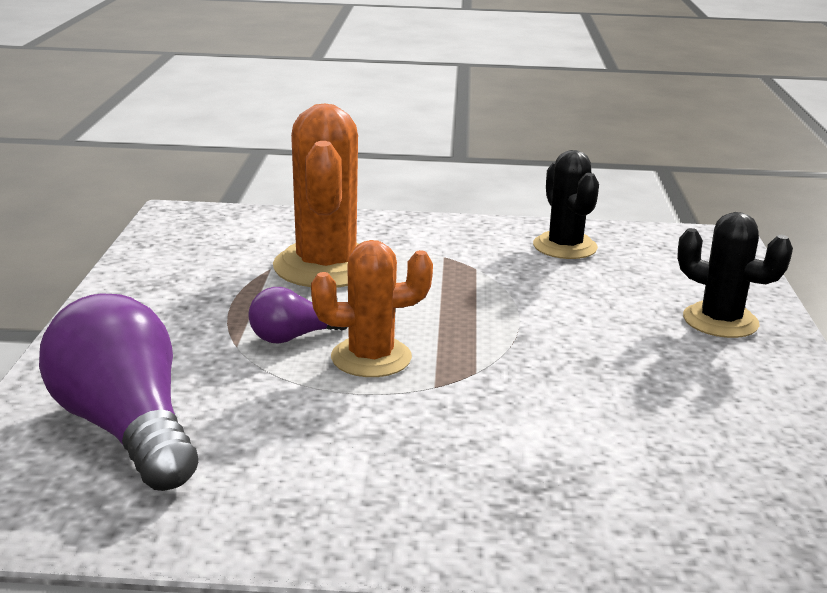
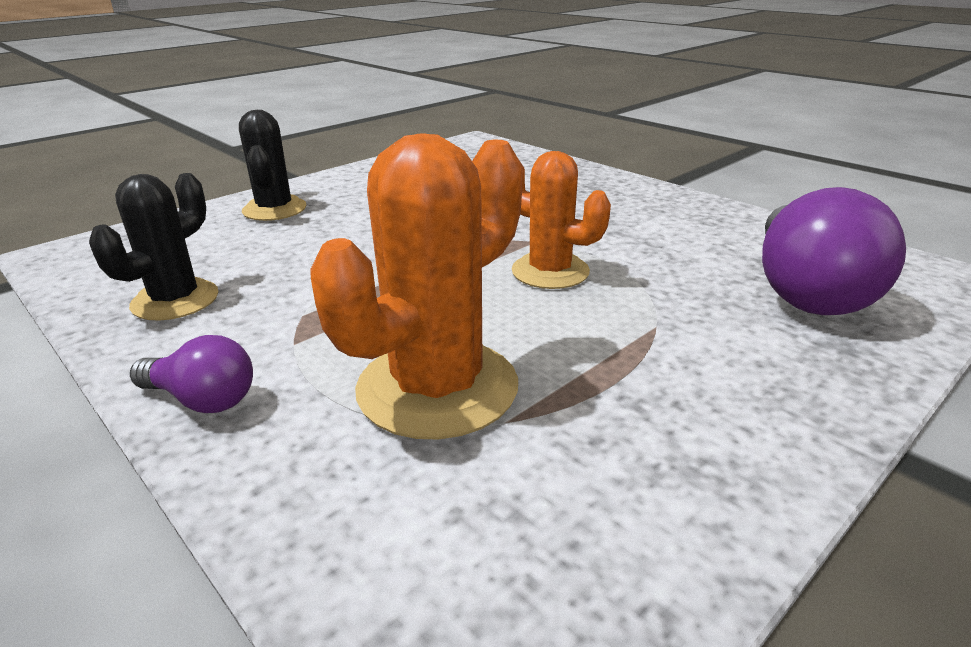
camera: 135 degrees left, 5 degrees up
(294, 337) = (591, 312): purple light bulb -> purple light bulb (202, 399)

